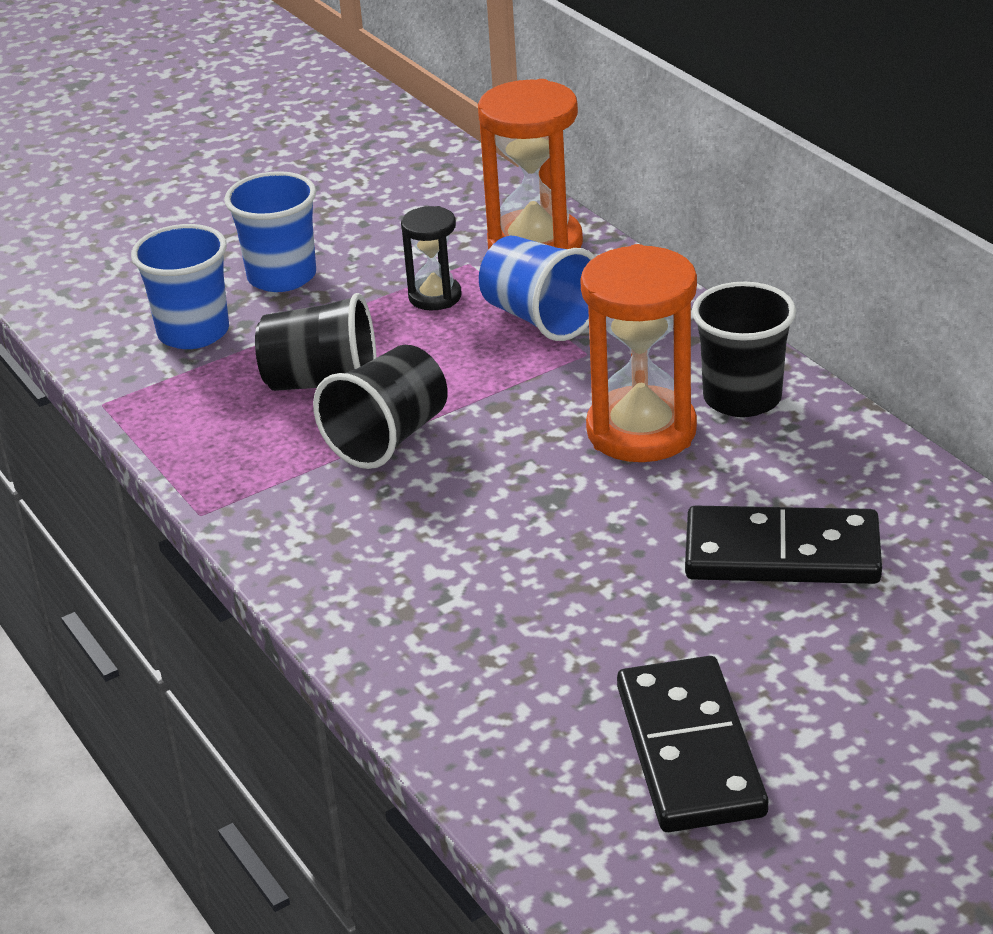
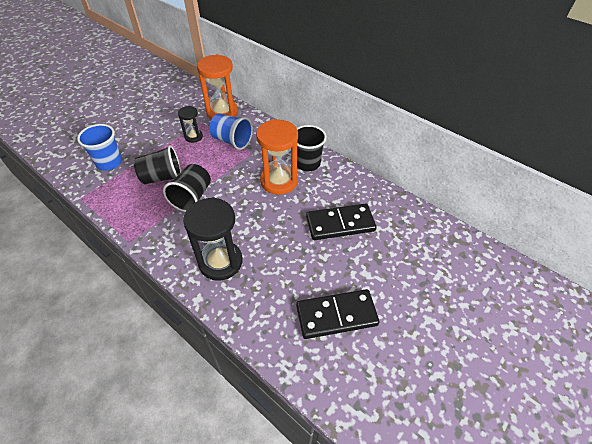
camera: 20 degrees left, 15 degrees up
(282, 276) = (137, 135): blue cup -> none
(420, 590) = (220, 262): none -> black hourglass
(690, 750) = (336, 315): black domino -> black domino turned 75 degrees counterclockwise

